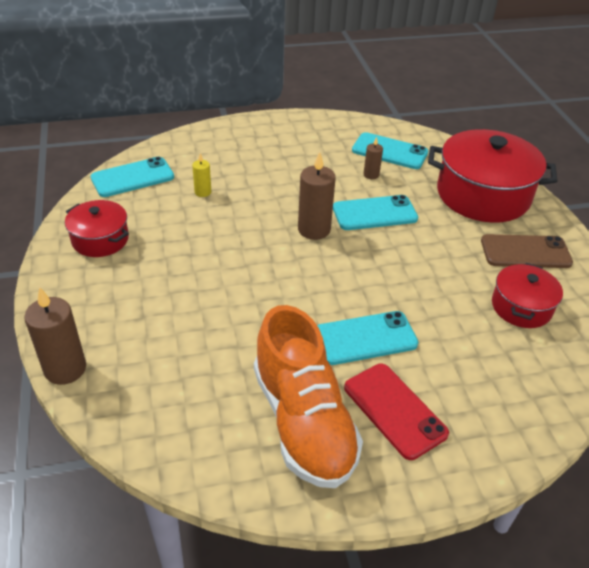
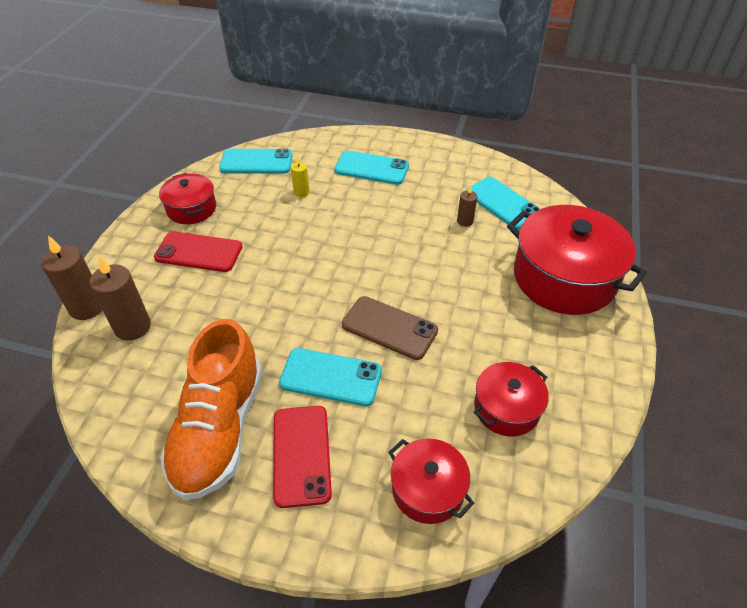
camera: 30 degrees right, 5 degrees up
(144, 277) = (198, 252): none -> red phone
(314, 229) = (368, 258): brown candle -> brown candle (132, 327)
(374, 213) = (437, 261): turquoise phone -> turquoise phone (371, 168)
(515, 391) = (428, 489): none -> red pot
(525, 252) = (560, 353): brown phone -> brown phone (389, 328)

